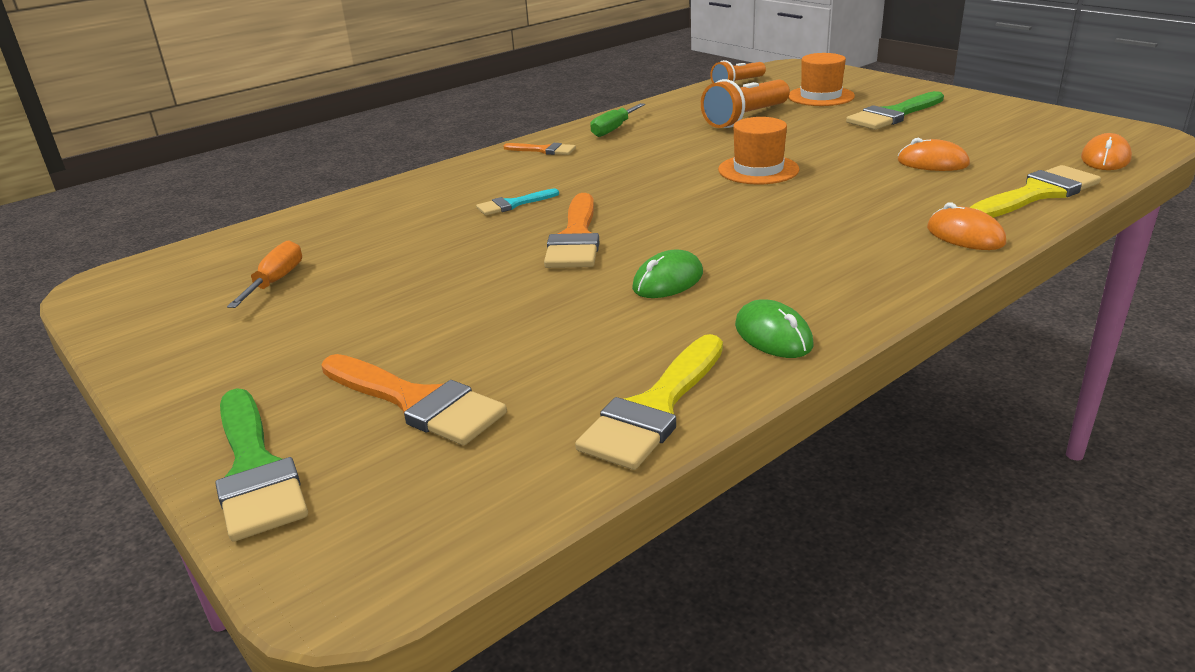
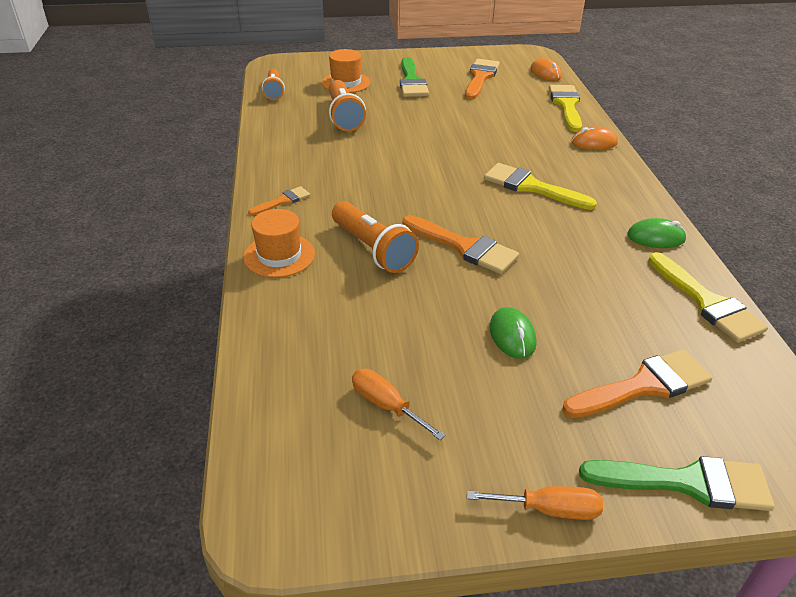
camera: 60 degrees left, 10 degrees up
(173, 395) = (549, 509): none -> orange screwdriver
(513, 204) = (373, 249): turquoise brush -> orange flashlight
(613, 129) = (286, 162): green screwdriver -> none
(668, 281) = (562, 240): green mouse -> green mouse (512, 335)
(758, 170) = (436, 150): orange hat -> orange hat (279, 255)
(766, 233) = (531, 187): none -> yellow brush
(932, 163) = (495, 106): orange mouse -> none
(991, 135) = (480, 77): none -> orange brush

